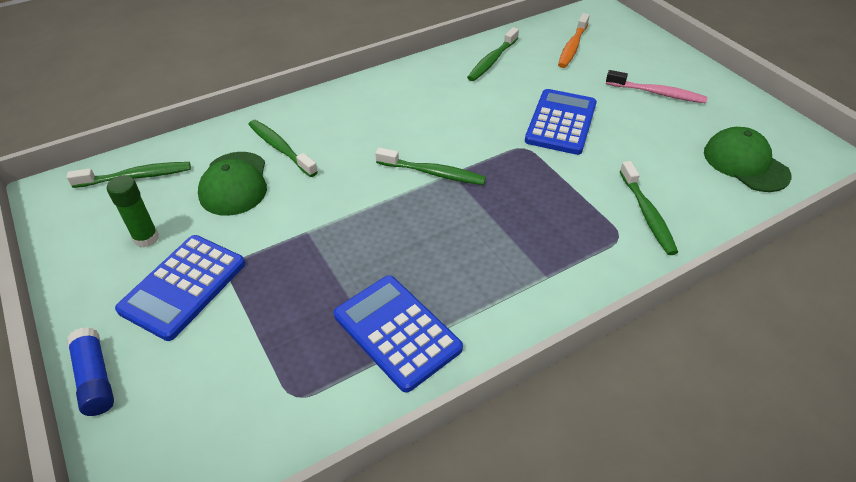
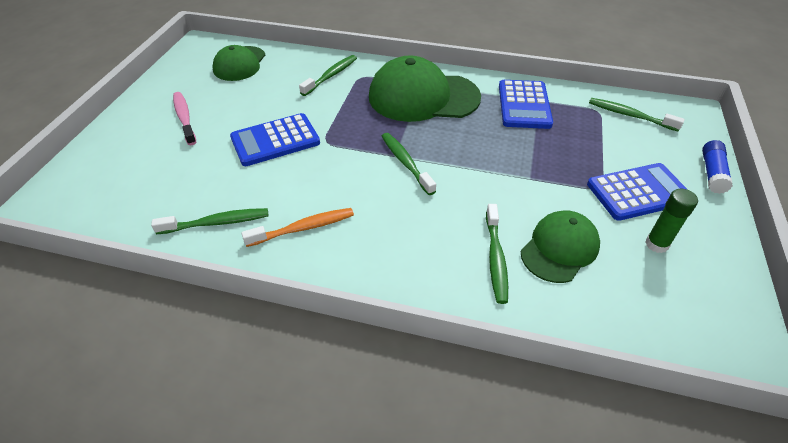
camera: 135 degrees left, 0 degrees up
(136, 176) = (650, 317): green toothbrush -> green toothbrush (630, 115)
(519, 257) = (423, 97): none -> green cap
(572, 47) = (141, 189): orange toothbrush -> orange toothbrush (303, 228)

